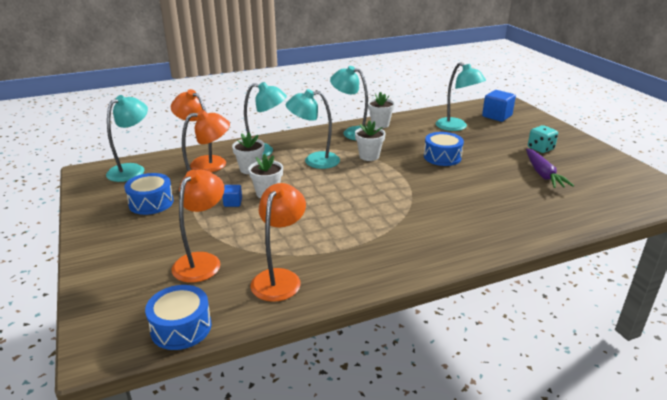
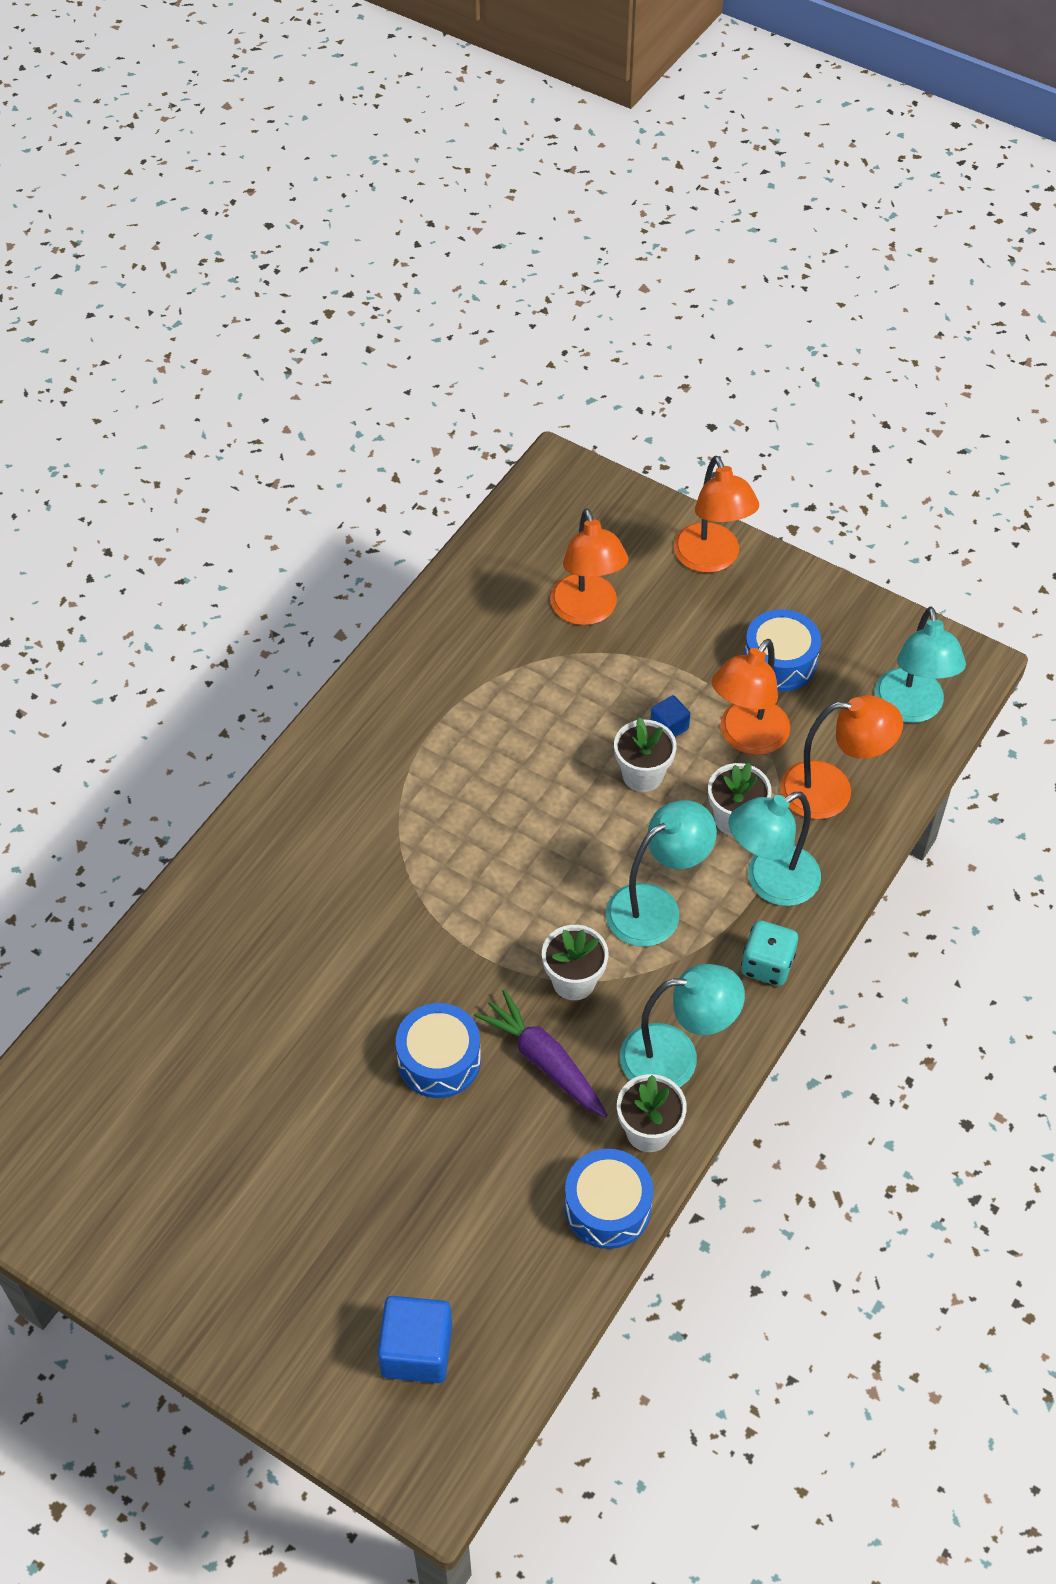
camera: 145 degrees right, 25 degrees up
(181, 327) = (511, 529): blue drum -> blue drum (607, 1207)
(280, 278) = (472, 638): orange lamp -> orange lamp (711, 559)
(456, 127) = (480, 1222): turquoise lamp -> none
(540, 148) = (261, 1219): turquoise dice -> turquoise dice (767, 965)
(543, 174) = (226, 1103): purple carrot -> purple carrot (544, 1061)

